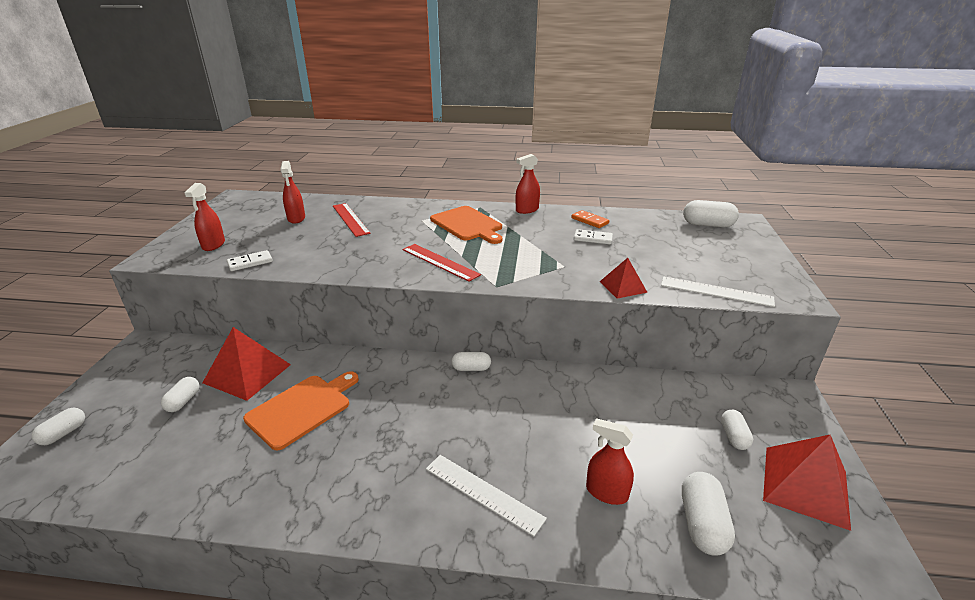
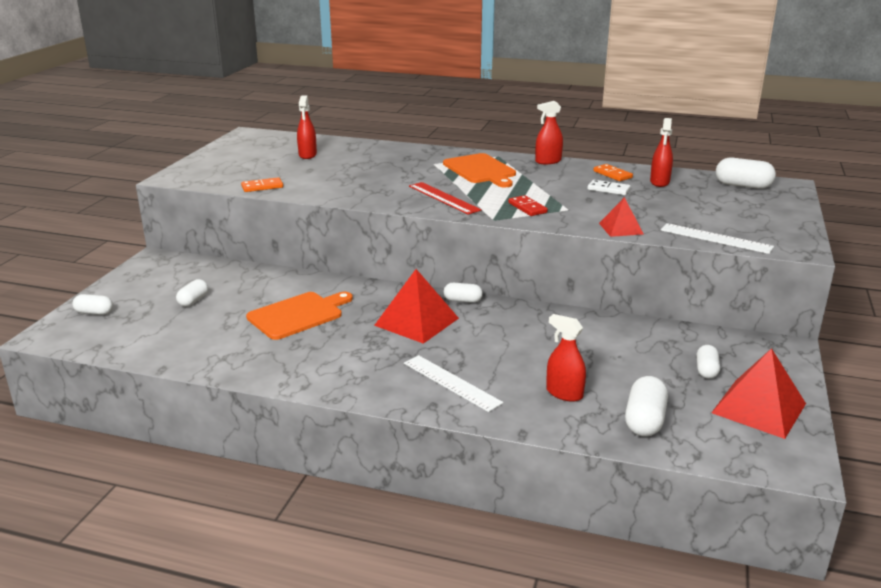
camera: 10 degrees right, 5 degrees down
(63, 433) = (94, 312): white capsule -> white capsule turned 60 degrees clockwise
(213, 245) = (228, 171): red spray bottle -> red spray bottle (659, 182)
(247, 373) = (250, 286): red pyramid -> red pyramid (416, 321)
(250, 262) = (262, 187): white domino -> orange domino
(350, 219) = (361, 158): red ruler -> none
(525, 268) = (527, 208): none -> red domino

